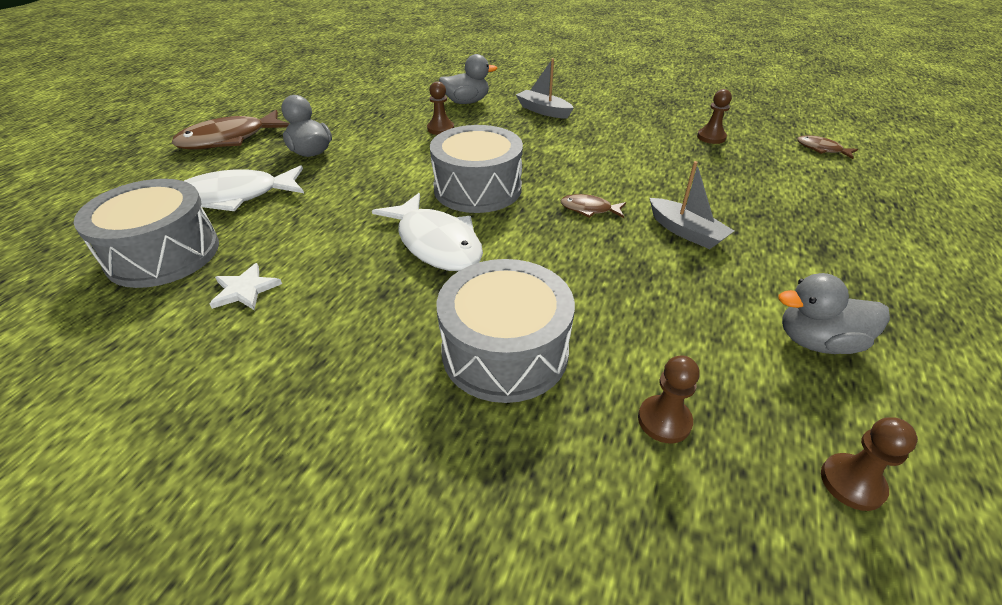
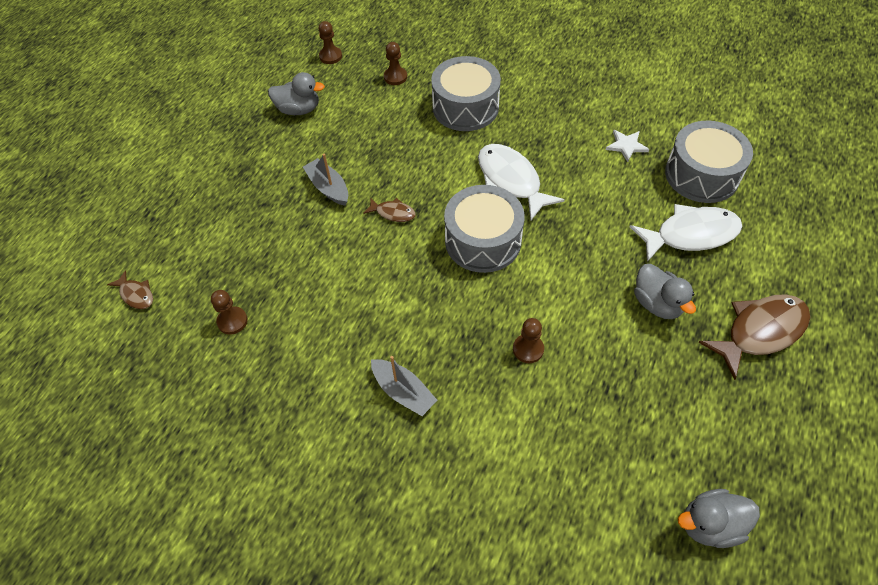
camera: 175 degrees left, 15 degrees up
(466, 102) = (502, 422): grey duck -> grey duck (710, 525)

